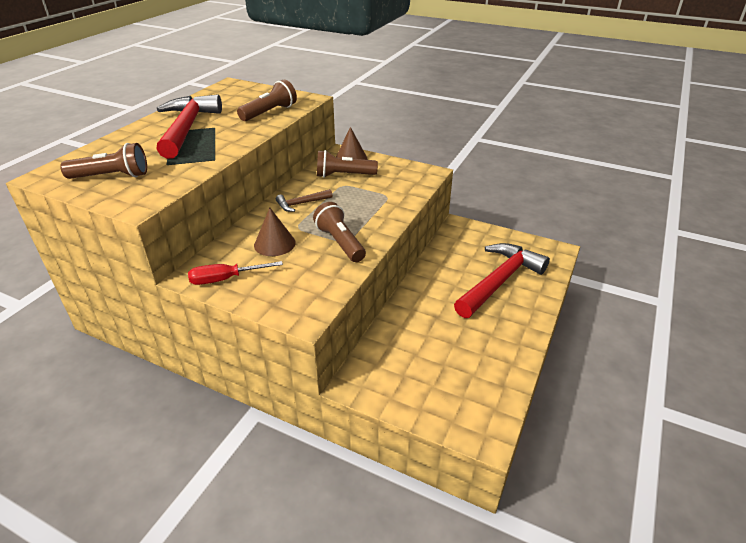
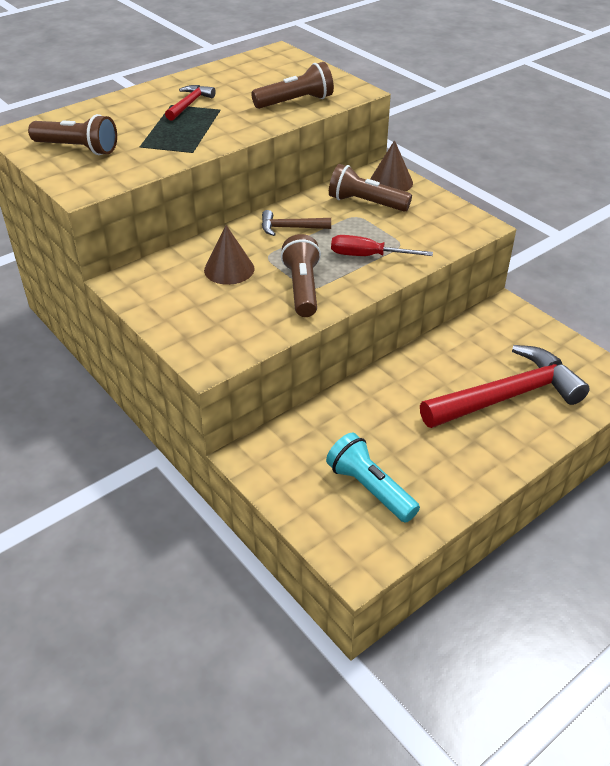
camera: 25 degrees right, 5 degrees up
(187, 128) = (189, 104): red hammer -> red hammer, size x0.47
(225, 279) = (153, 295): red screwdriver -> red screwdriver (368, 256)
(456, 375) = (370, 488): none -> turquoise flashlight

